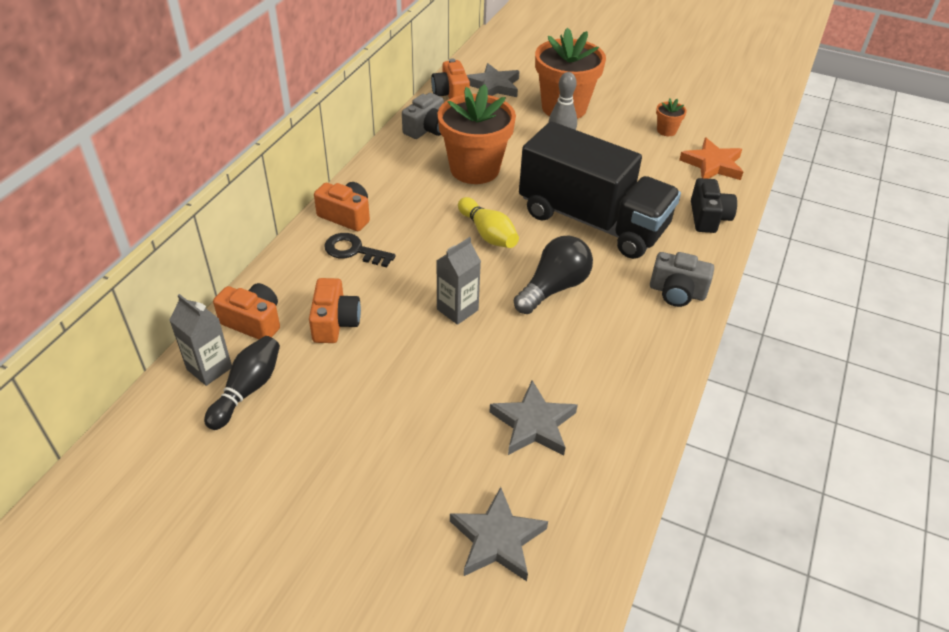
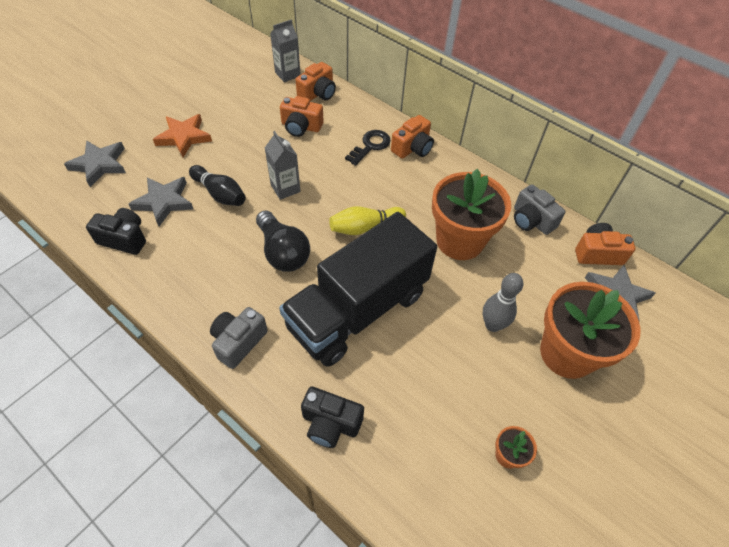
camera: 105 degrees right, 10 degrees up
(247, 390) = (263, 86): black bowling pin -> black bowling pin (220, 194)
(612, 441) = (124, 239): none -> black camera
(712, 164) = (426, 480): orange star -> orange star (184, 137)

